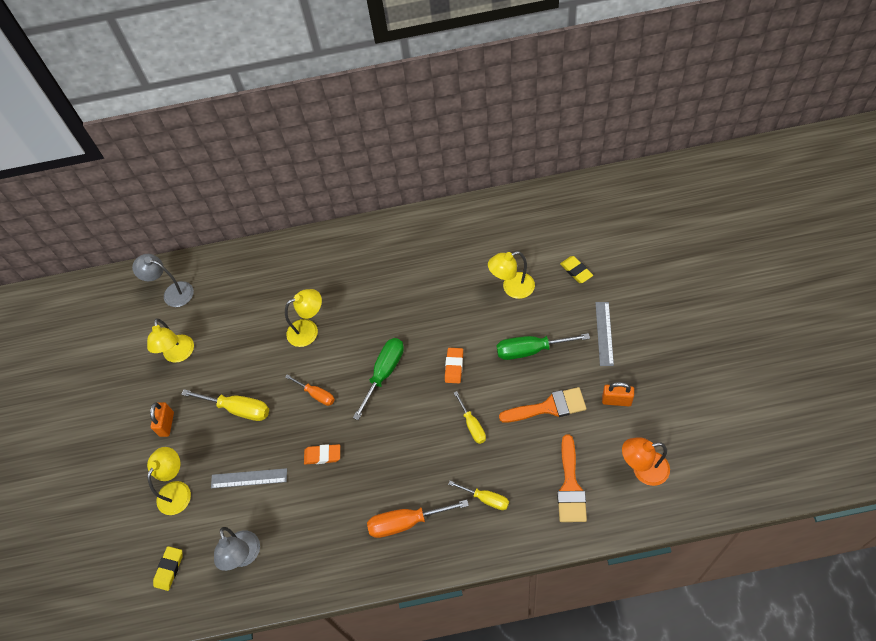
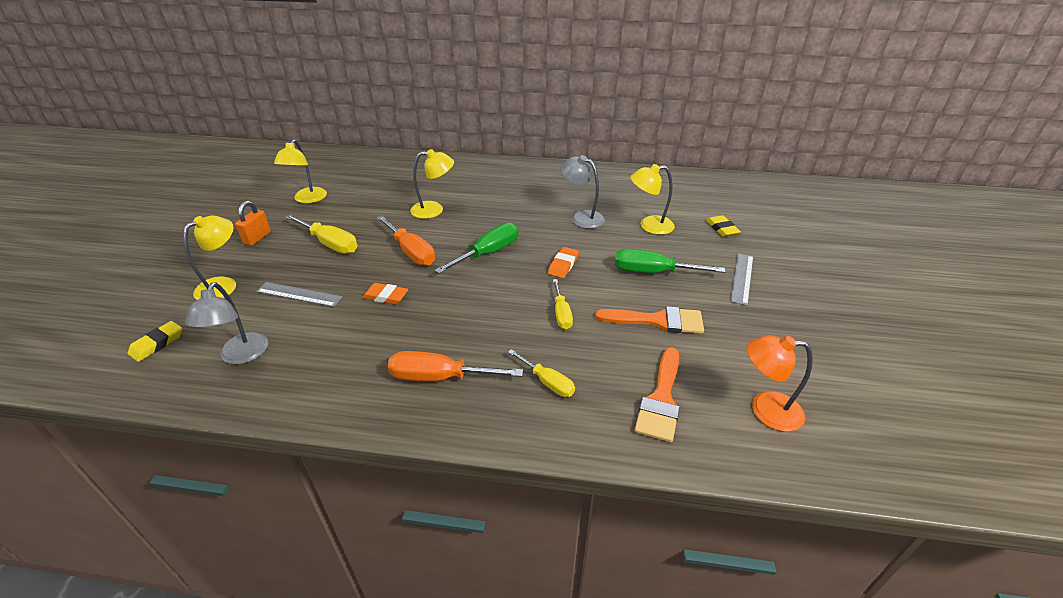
camera: 10 degrees right, 20 degrees down
(172, 292) = (334, 165): grey lamp -> grey lamp (581, 217)
(316, 394) = (411, 252): orange screwdriver -> orange screwdriver, size x1.59
(616, 400) = (744, 335): orange padlock -> none

